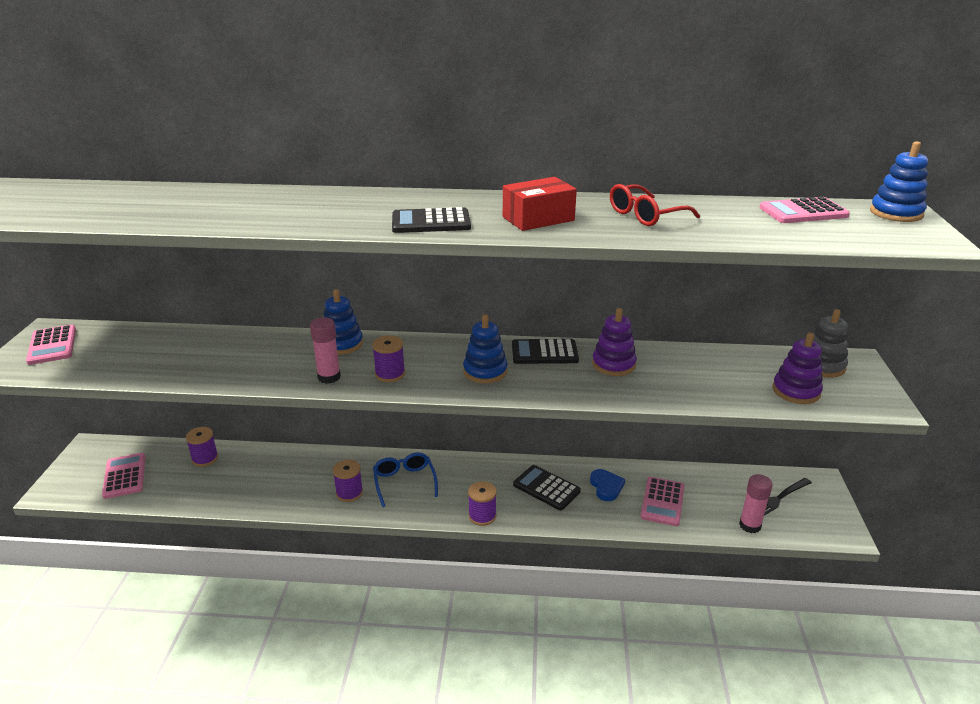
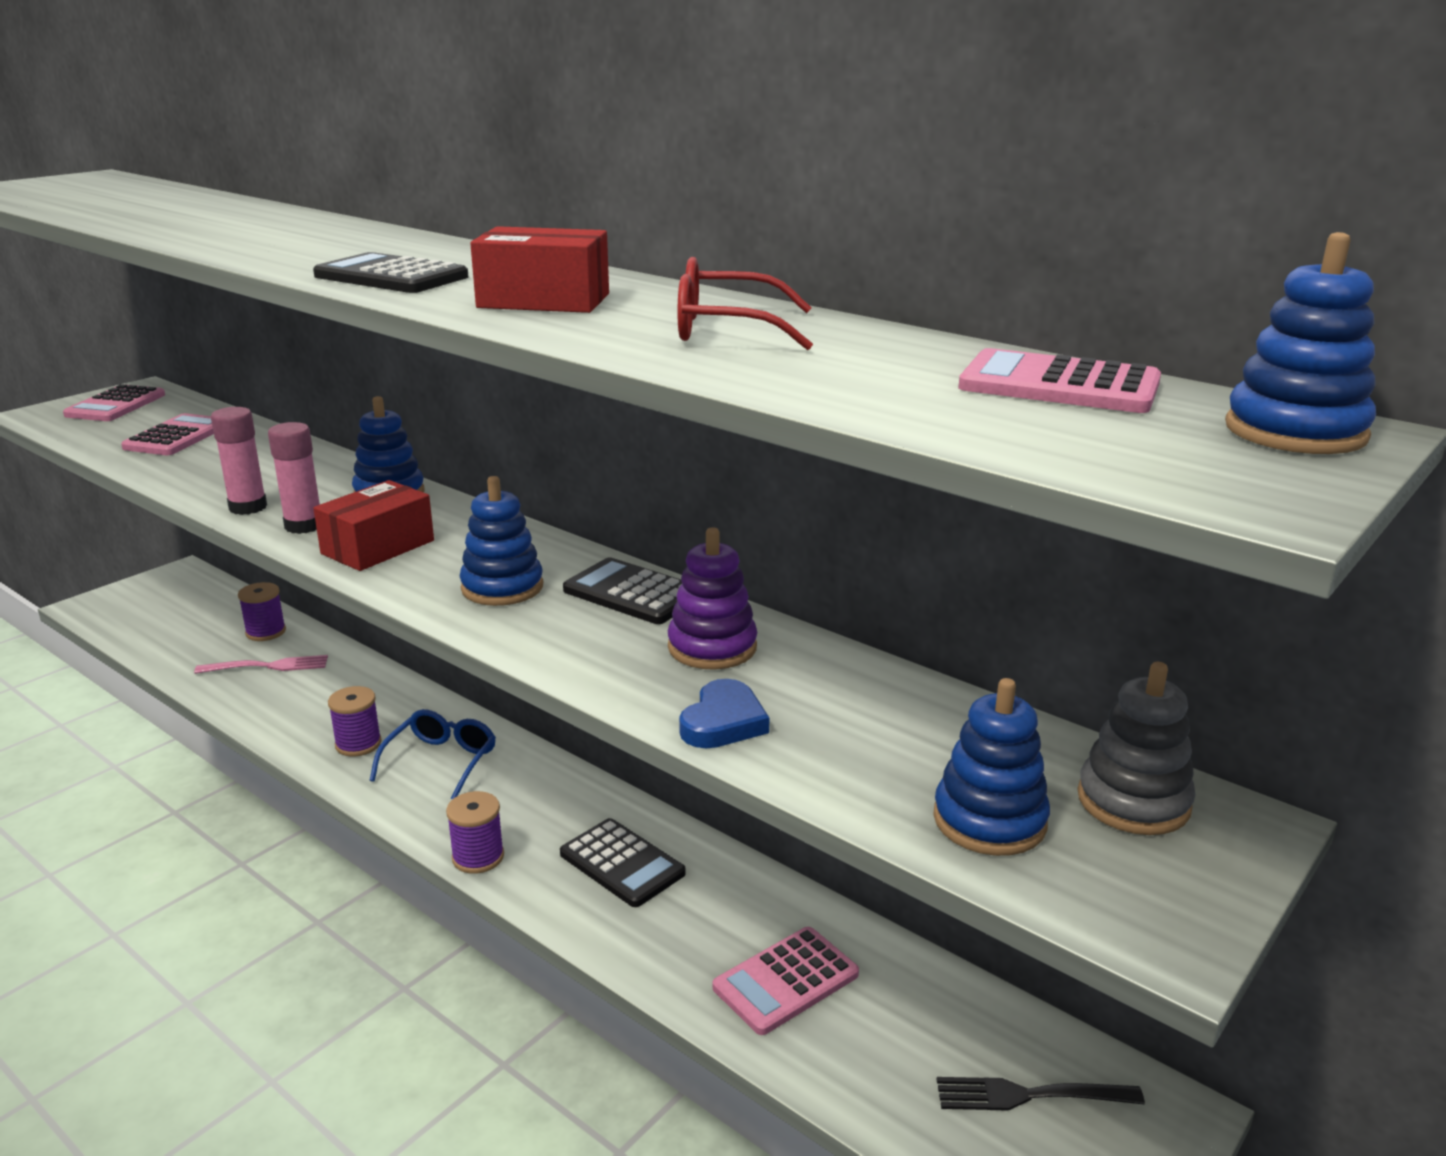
camera: 35 degrees right, 5 degrees down
(124, 476) = (167, 618): pink calculator -> pink calculator (177, 437)
(236, 476) = (268, 666): none -> pink fork
(390, 374) = (378, 547): purple spool -> red box
(546, 488) = (622, 863): black calculator -> black calculator turned 150 degrees clockwise
(606, 487) = (719, 908): blue heart -> blue heart (723, 722)
(750, 525) = (901, 1110): pink glue stick -> pink glue stick (248, 507)
(796, 391) = (989, 820): purple stacking toy -> blue stacking toy

